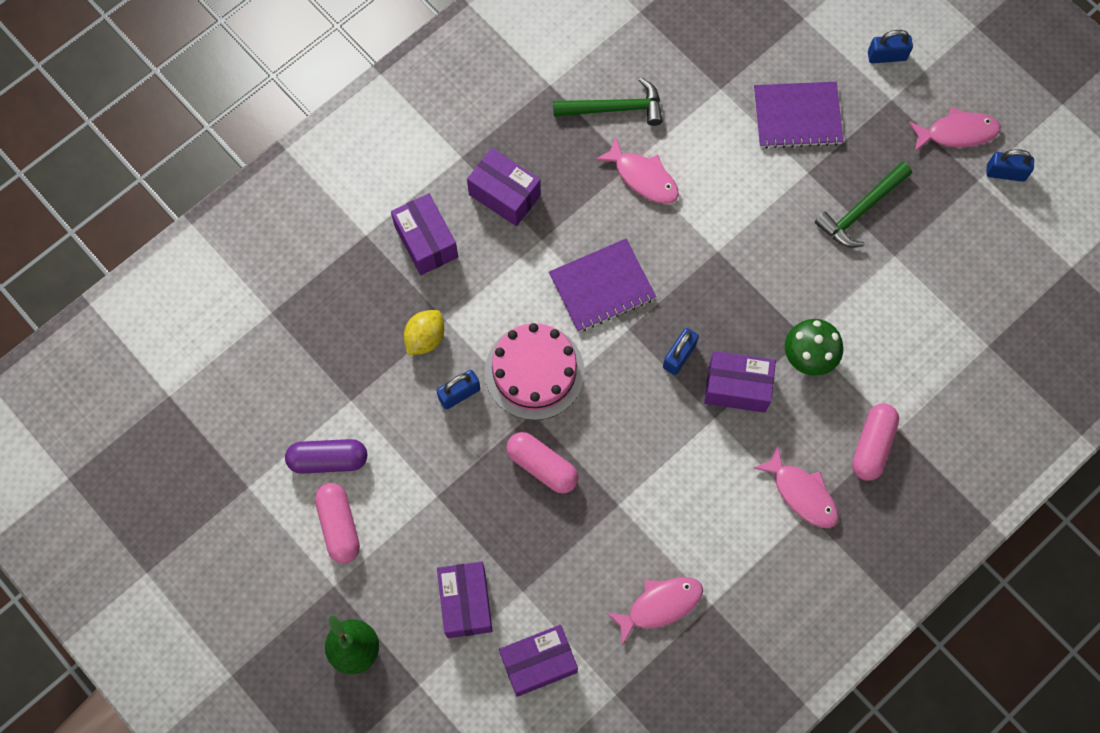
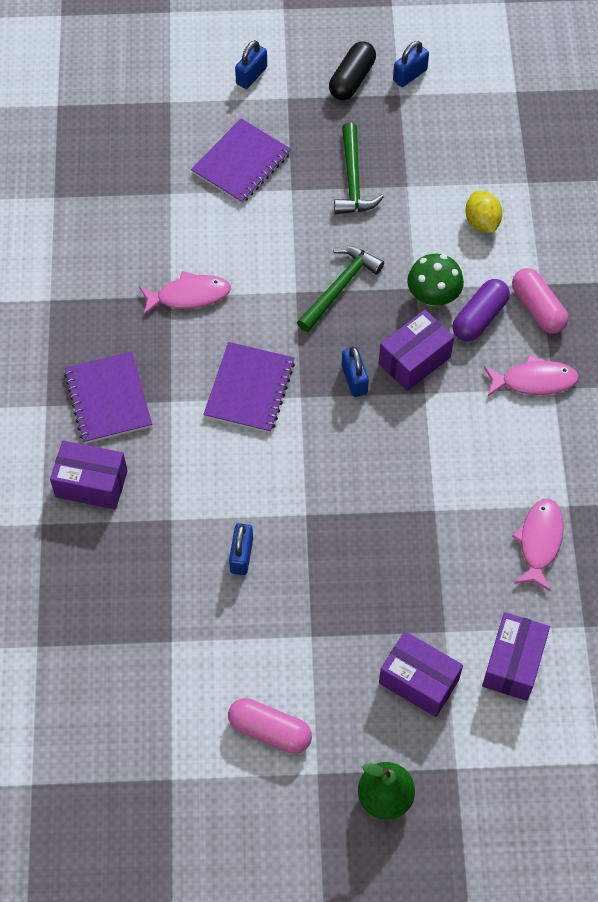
camera: 50 degrees left, 10 degrees down
(328, 460) = (206, 697): purple capsule -> purple capsule (479, 318)
(425, 338) = (171, 545): yellow lemon -> yellow lemon (482, 222)
(504, 195) = (108, 399): purple box -> purple notebook
(534, 372) = (274, 488): pink cake -> none
(542, 466) = (355, 540): pink capsule -> none
(614, 108) = (114, 272): green hammer -> green hammer (340, 287)
(957, 133) = (352, 79): pink fish -> black capsule

